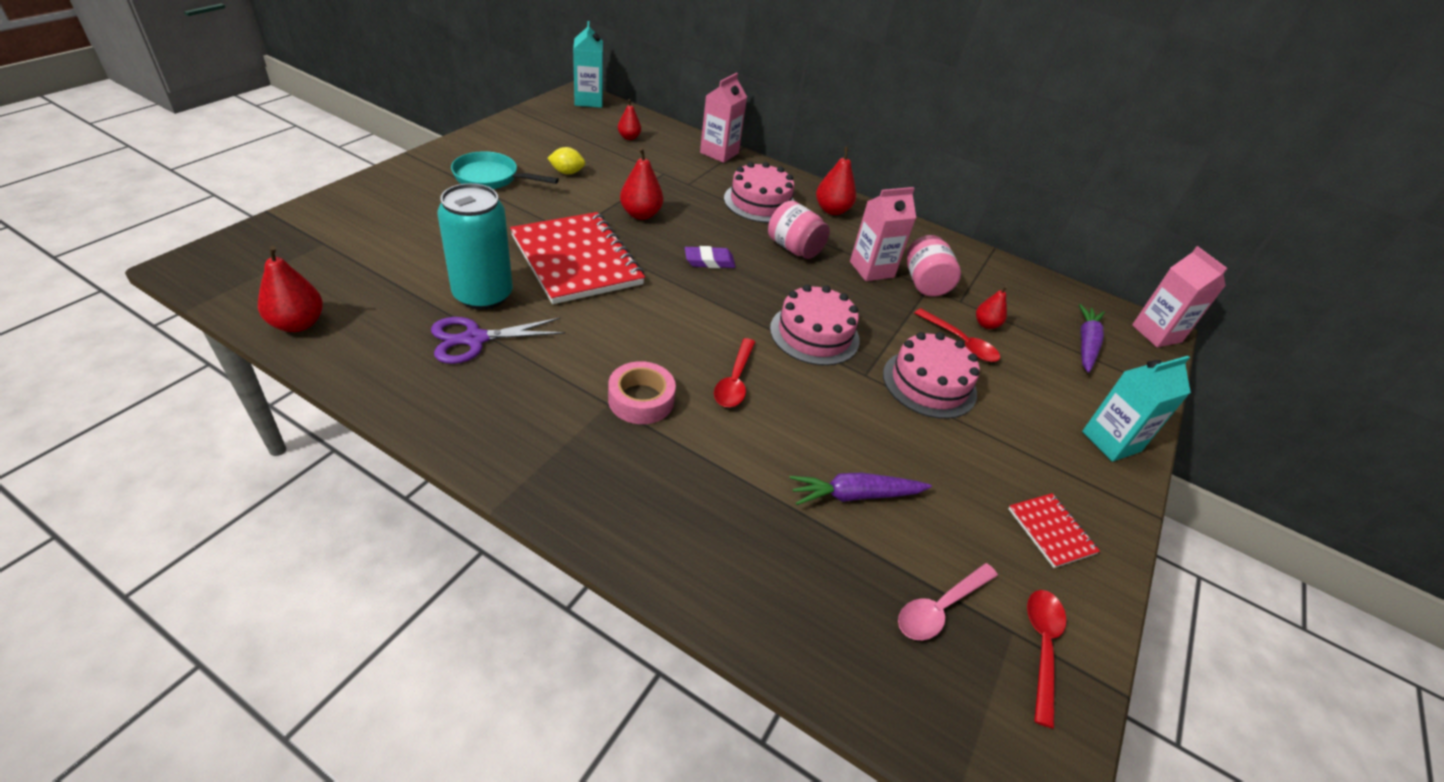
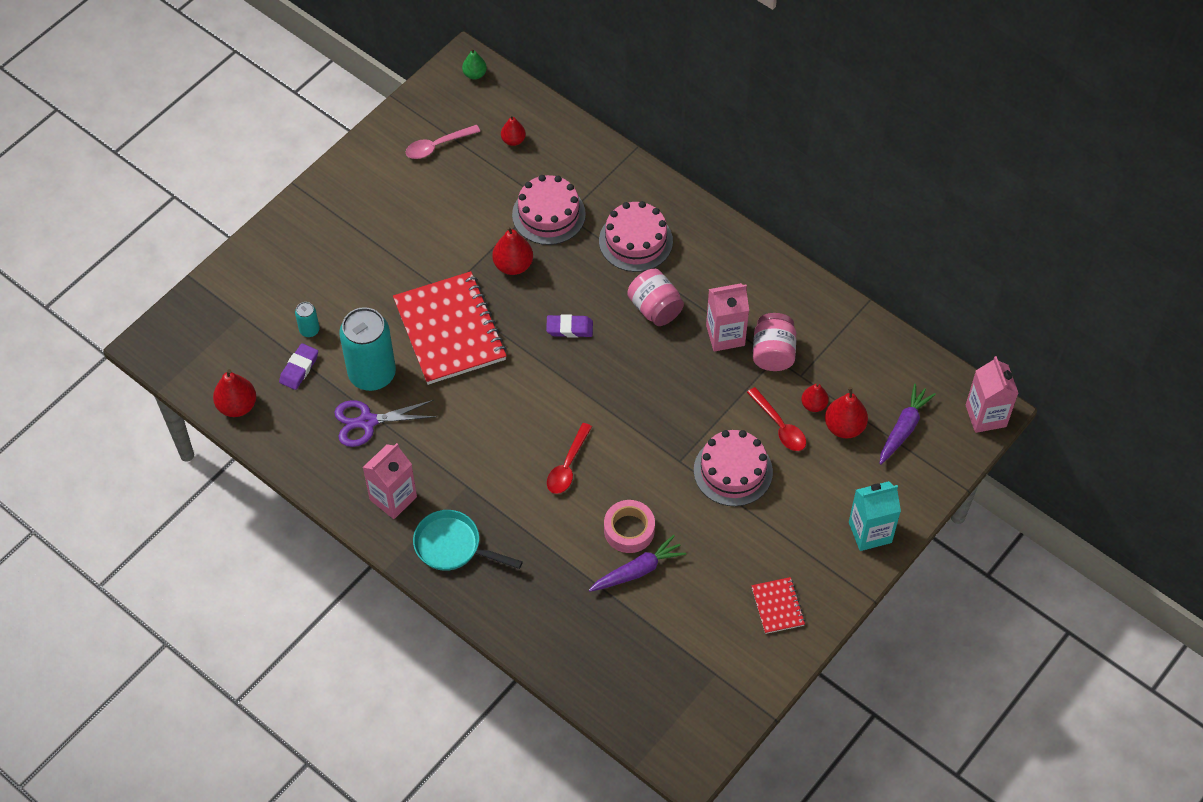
camera: 15 degrees right, 15 degrees up
(389, 289) = (299, 368): none -> purple eraser
(408, 257) = (309, 330): none -> turquoise can
(491, 178) = (374, 219): turquoise pan -> turquoise pan (452, 546)
(567, 172) = (446, 205): yellow lemon -> none
(588, 101) = (474, 74): turquoise carton -> green pear
(641, 400) = (491, 482): pink tape -> pink tape (629, 530)
(719, 153) = (607, 160): pink carton -> pink carton (393, 498)
(814, 334) = (647, 416): pink cake -> pink cake (548, 214)
(832, 210) = (709, 250): red pear -> red pear (844, 427)
(855, 495) = (637, 570): purple carrot -> purple carrot turned 150 degrees clockwise
(940, 608) = (671, 655): pink spoon -> pink spoon (437, 146)
(1041, 647) = (731, 685): red spoon -> none

